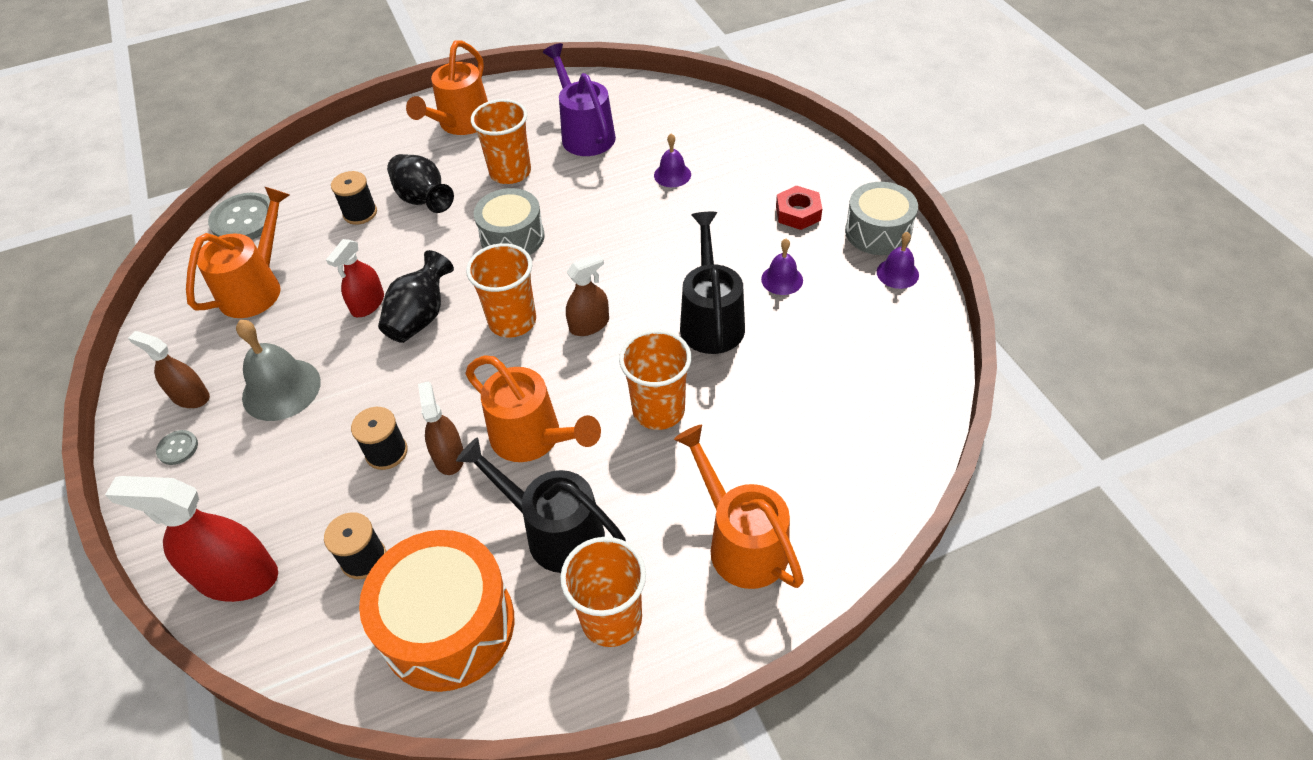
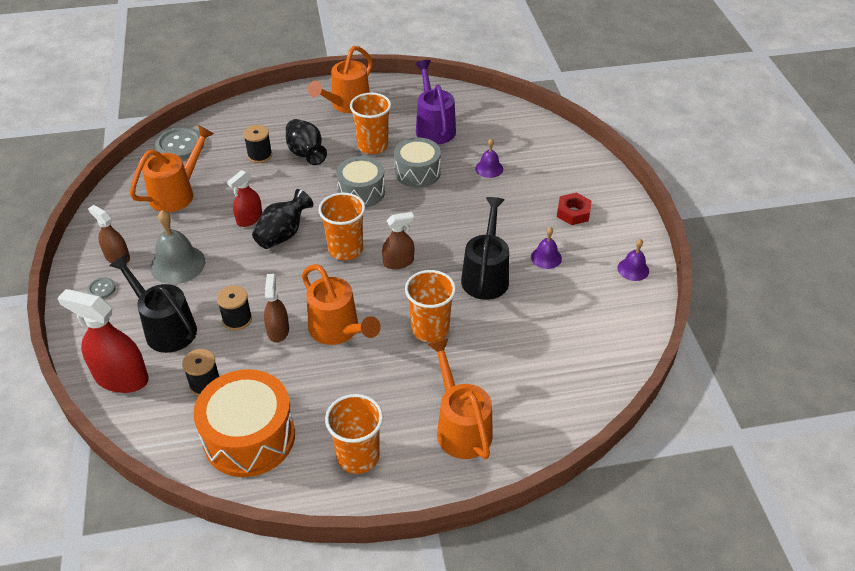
camera: 10 degrees right, 5 degrees down
(554, 531) = (335, 393): black watering can -> black watering can (165, 328)
(878, 232) = (628, 237): grey drum -> grey drum (417, 172)

